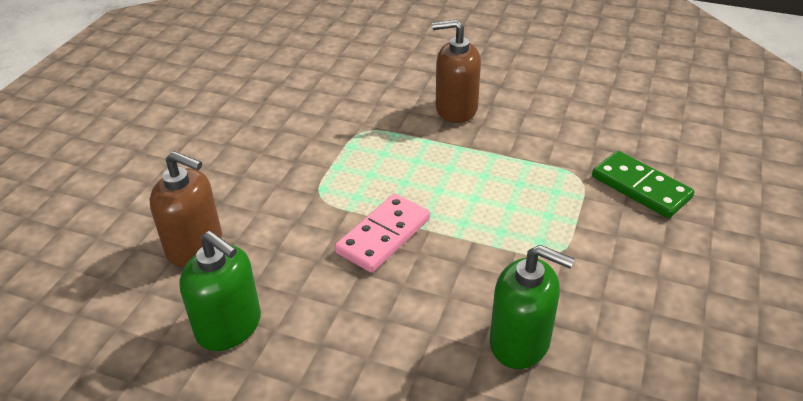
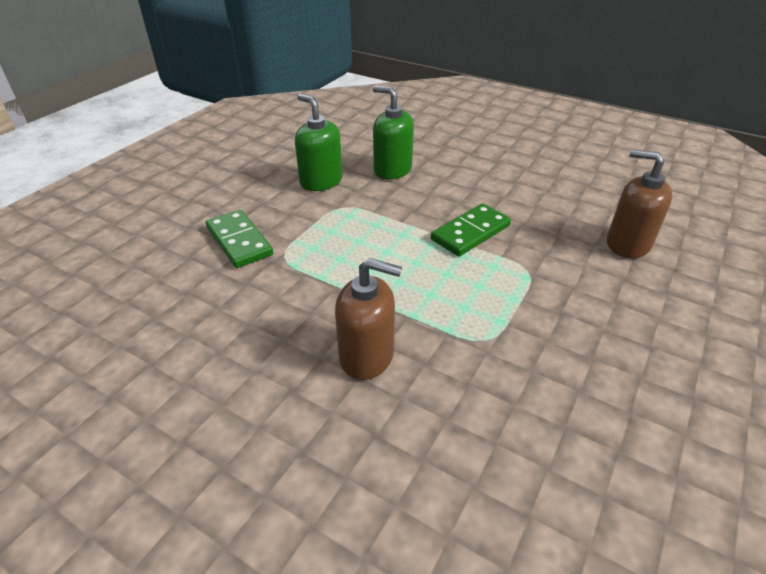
camera: 170 degrees left, 0 degrees up
(229, 326) = (577, 195): green soap dispenser -> green soap dispenser (321, 181)
(383, 236) = (470, 232): pink domino -> green domino

